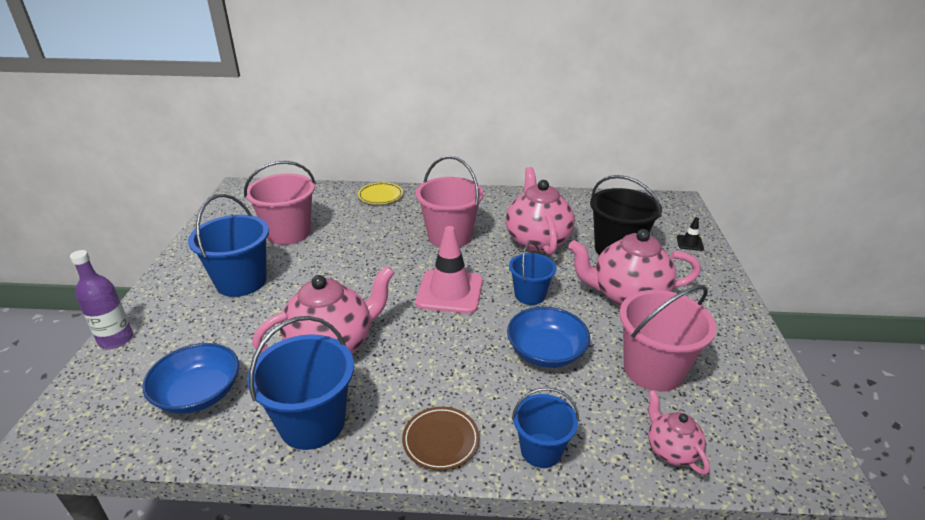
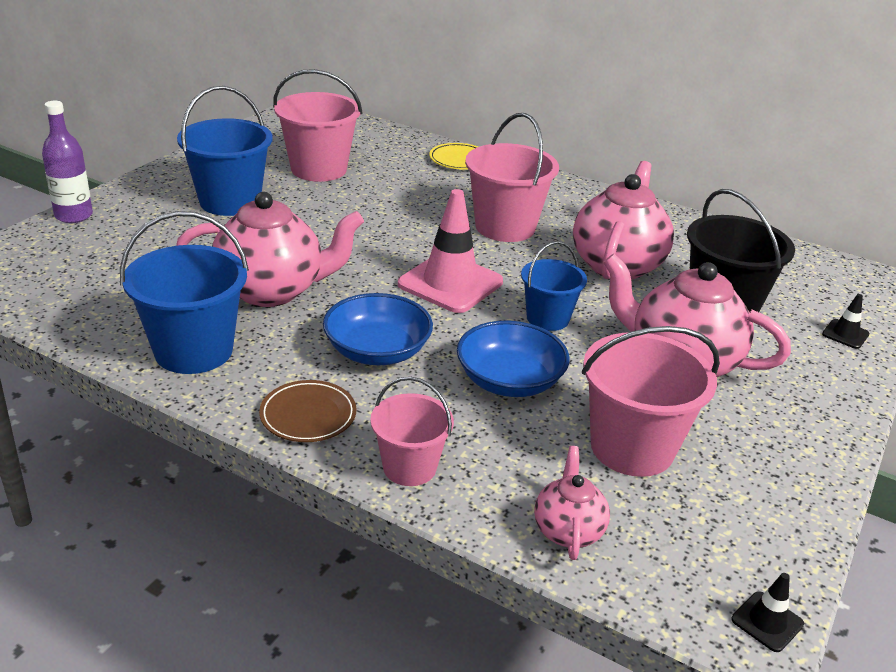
camera: 25 degrees right, 0 degrees up
(199, 393) = (110, 287): blue bowl -> blue bowl (377, 351)
(541, 450) = (409, 467): blue bucket -> pink bucket
(820, 459) = (767, 622): none -> black traffic cone

